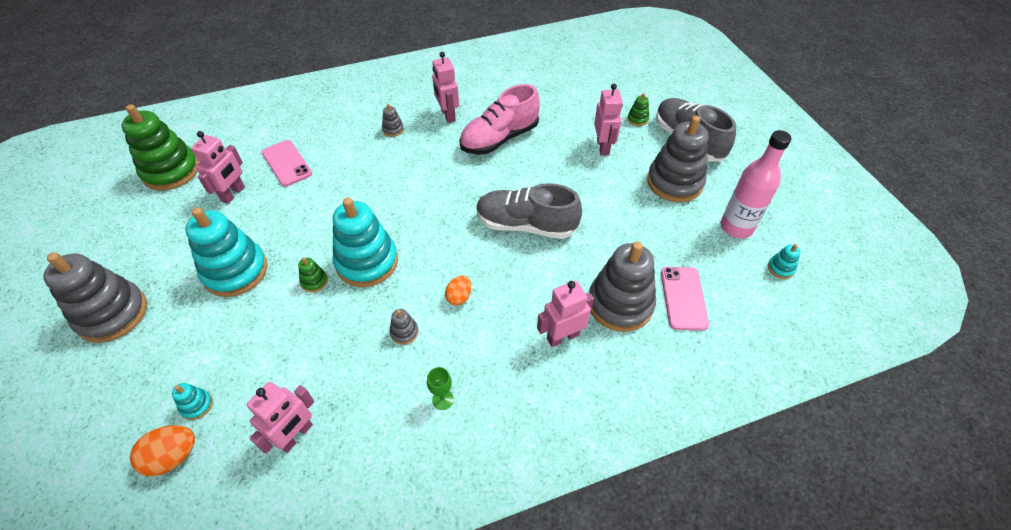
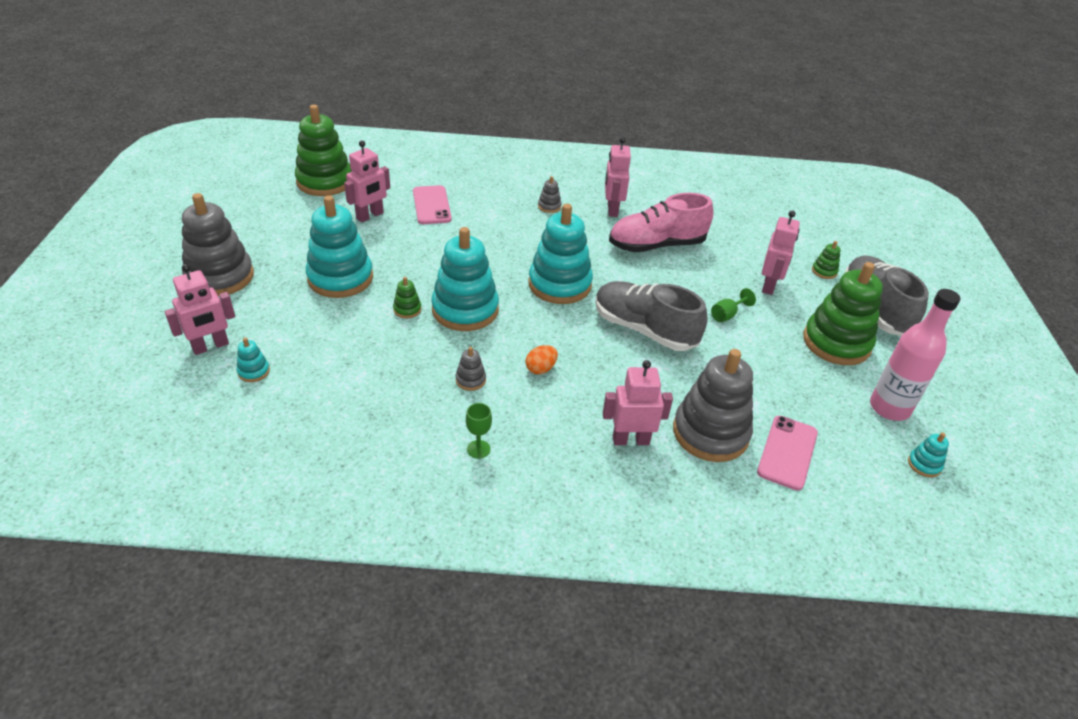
camera: 20 degrees right, 10 degrees down
(173, 457) = (214, 403): orange egg -> none
(296, 435) = (327, 427): pink robot -> pink robot (210, 346)
(437, 206) = (559, 284): none -> turquoise stacking toy
(584, 186) = (727, 315): none -> green goblet
(674, 182) = (836, 343): grey stacking toy -> green stacking toy

